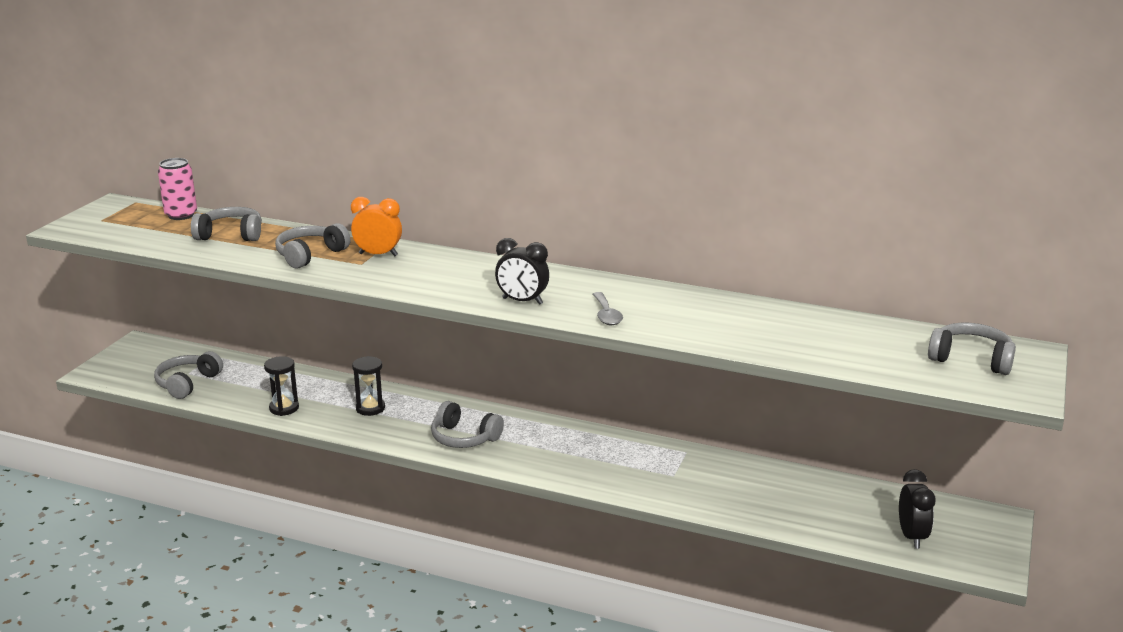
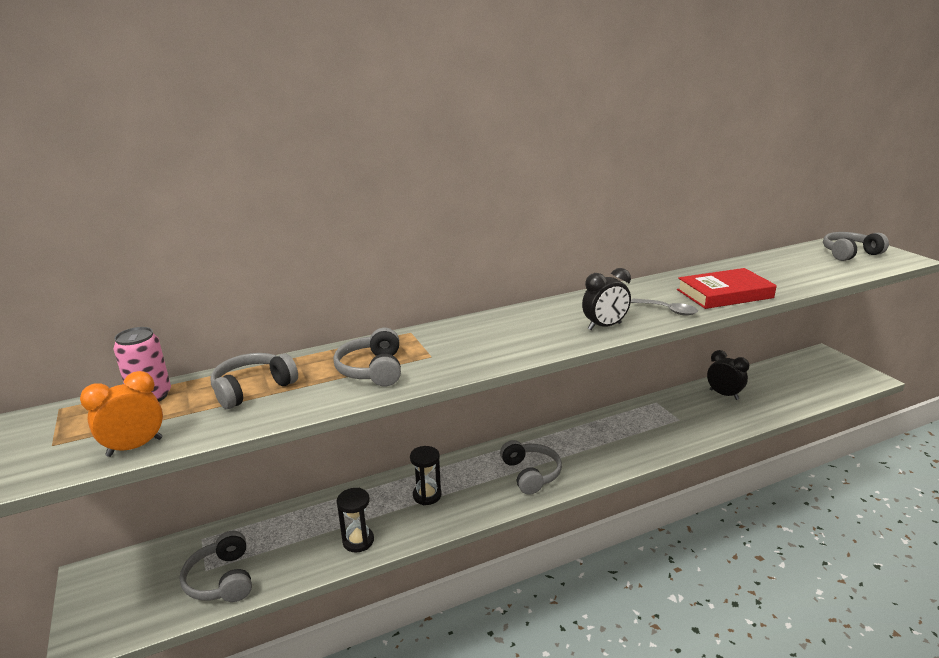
camera: 45 degrees left, 0 degrees up
(378, 255) = (427, 344): orange clock -> orange clock (135, 447)
(464, 438) = (530, 474): grey headphones -> grey headphones turned 90 degrees counterclockwise
(698, 327) = (724, 294): none -> red book
(912, 536) = (821, 383): black clock -> black clock (724, 394)

